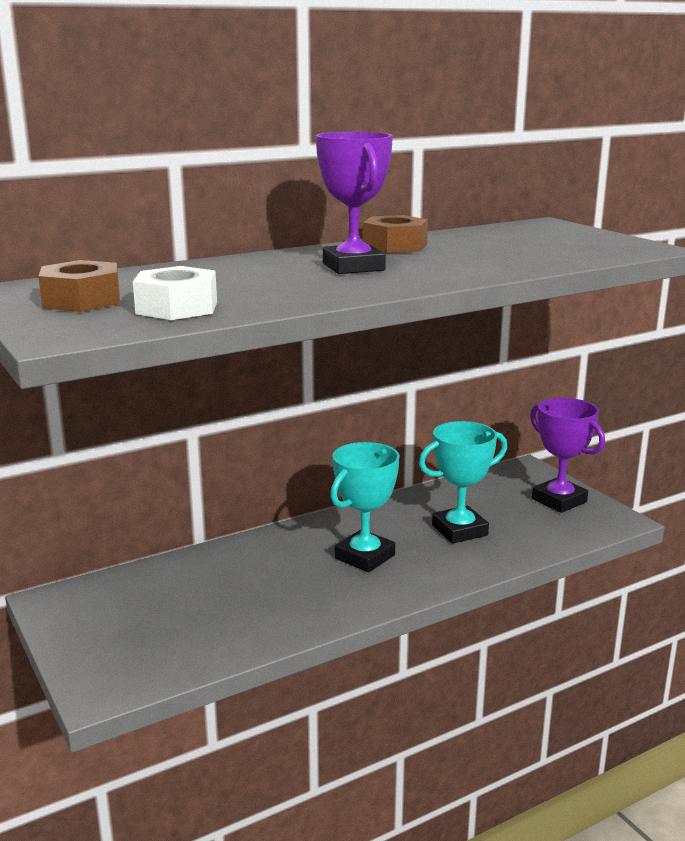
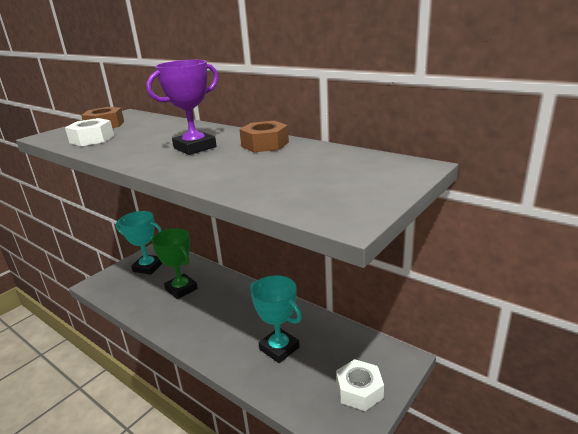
camera: 70 degrees right, 5 degrees up
(239, 587) = (181, 289): none -> green trophy
(364, 557) = (227, 319): turquoise trophy -> turquoise trophy (148, 267)
(559, 500) = (359, 390): purple trophy -> white nut

